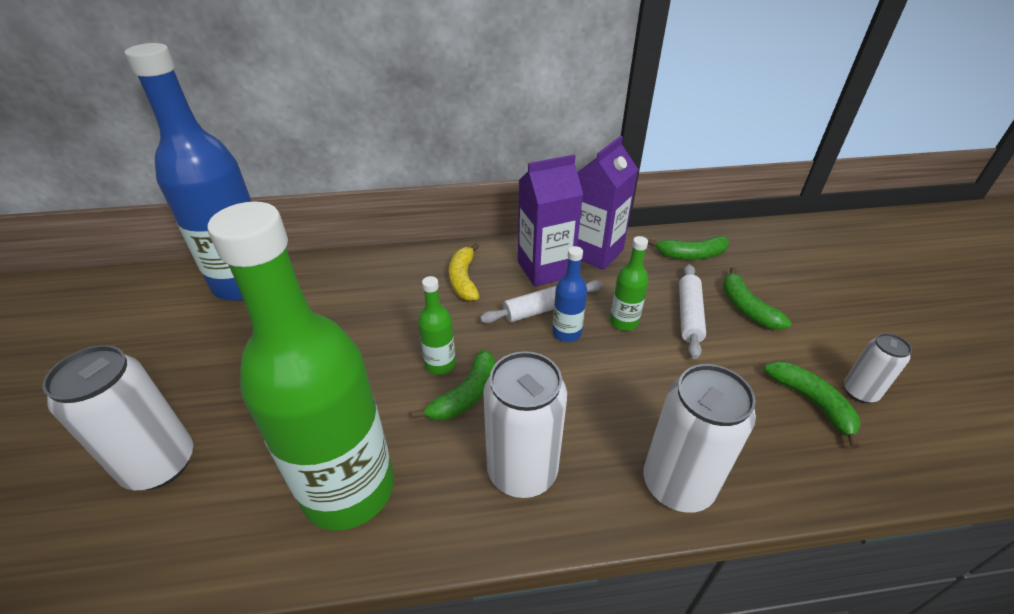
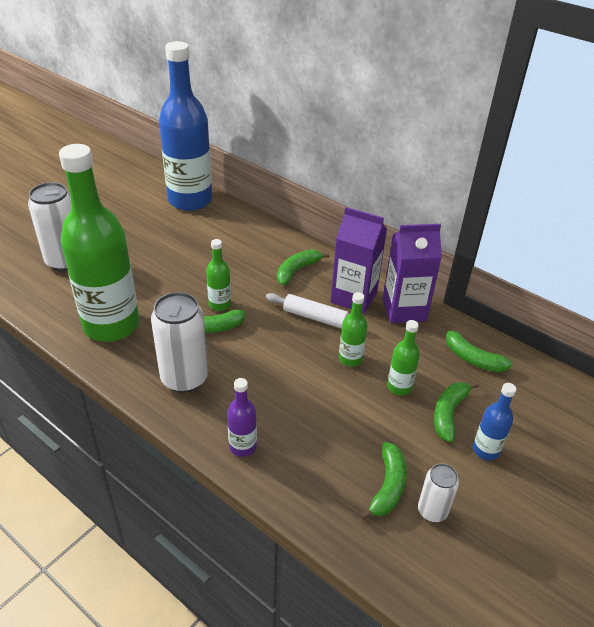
camera: 45 degrees right, 0 degrees up
(463, 279) = (297, 270): yellow banana -> green banana
(566, 333) = (307, 339): blue bottle -> blue bottle (486, 450)
(677, 484) = (243, 446): white can -> purple bottle
(689, 315) = (399, 387): white rolling pin -> green bottle

